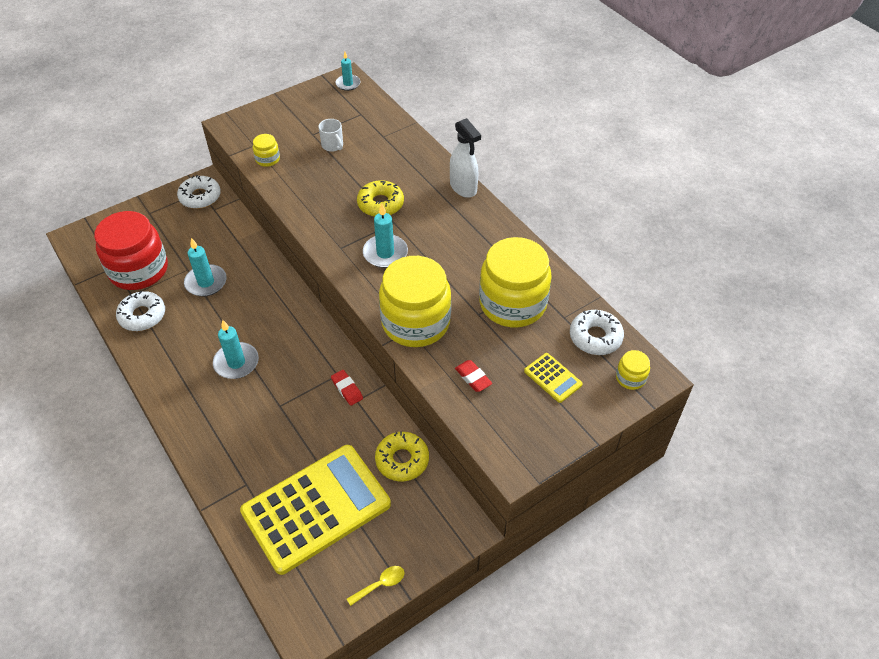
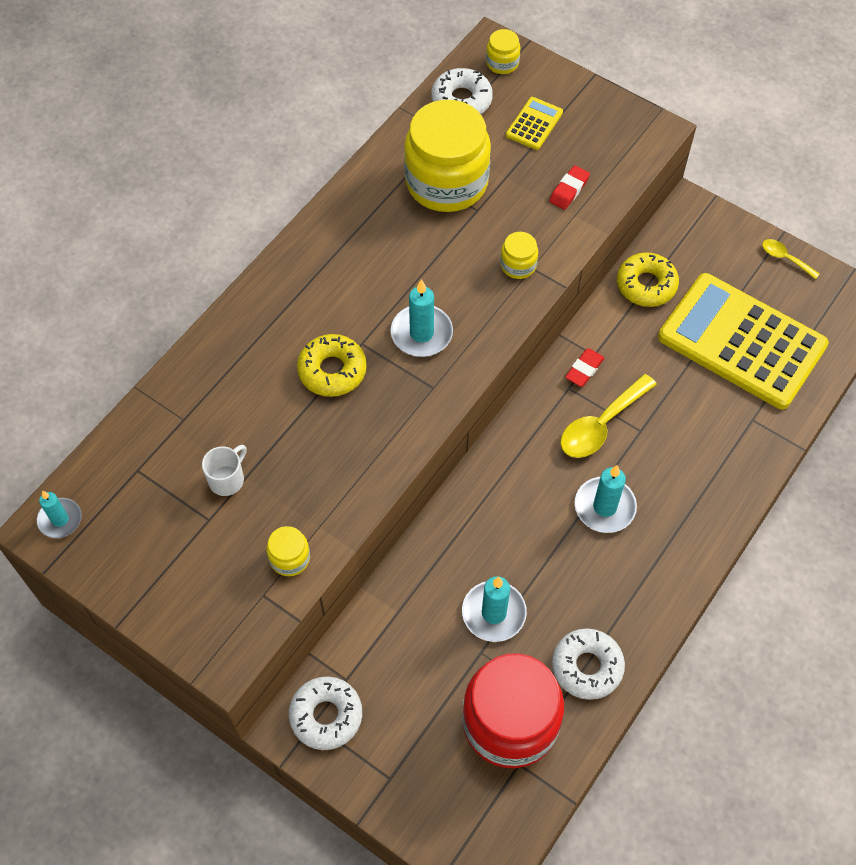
camera: 110 degrees left, 10 degrees up
(297, 383) = (601, 425): none -> yellow spoon
(415, 322) = (518, 265): yellow jar -> yellow jar, size x0.42
(463, 188) = (264, 285): white spray bottle -> none

